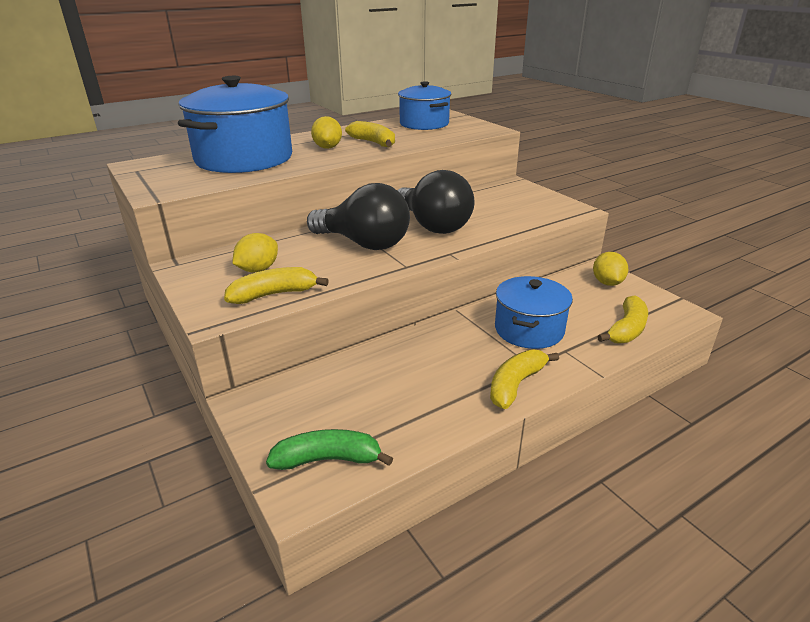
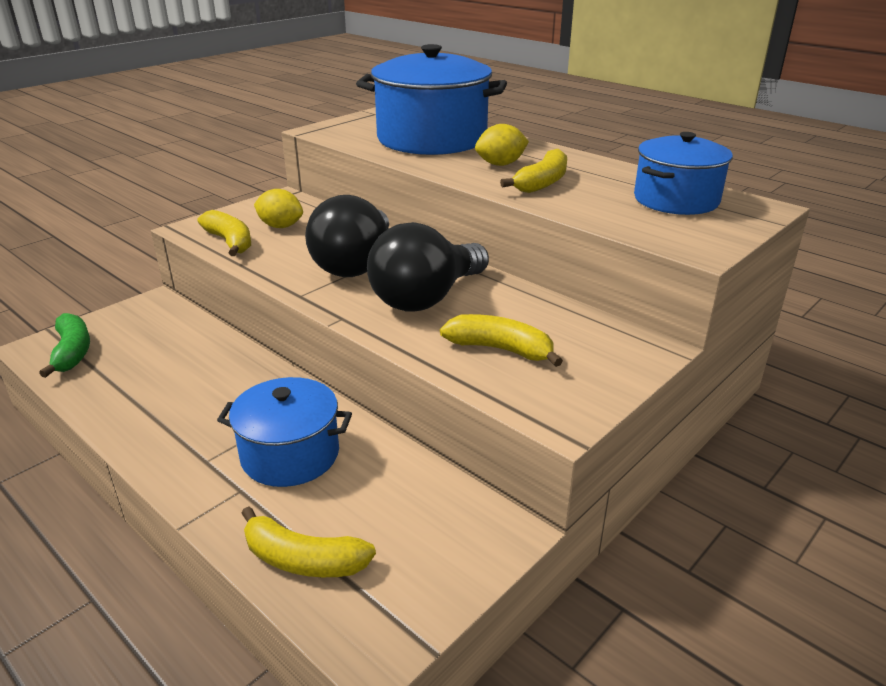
camera: 75 degrees right, 0 degrees up
(516, 384) = (166, 450): yellow banana -> yellow banana (501, 349)
(607, 283) = (460, 541): yellow lemon -> none

